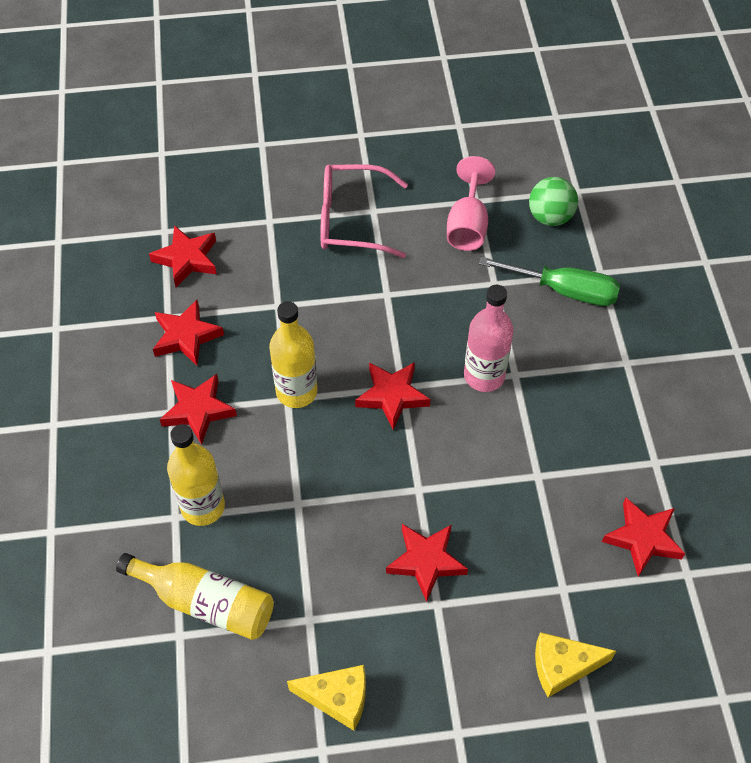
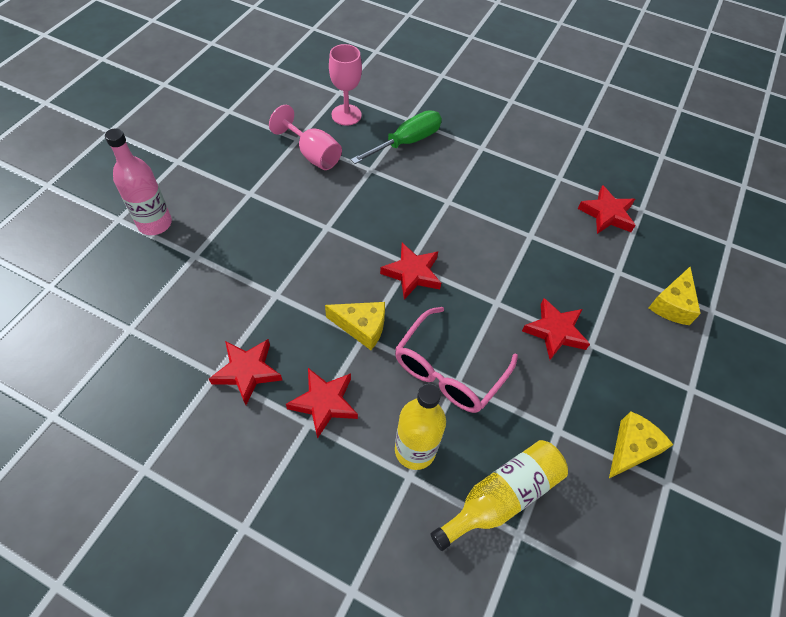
camera: 60 degrees left, 0 degrees up
(187, 259) = (174, 329): red star -> none
(296, 391) = (362, 327): yellow bottle -> yellow cheese
(351, 220) = (245, 209): pink glasses -> pink glasses (448, 370)
(484, 376) = (436, 216): pink bottle -> pink bottle (155, 223)
(550, 217) = (346, 115): green ball -> pink goblet

